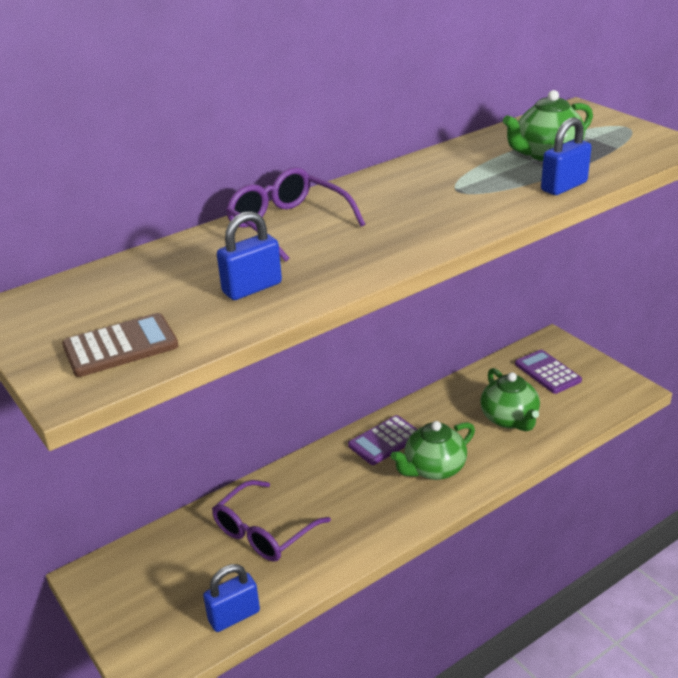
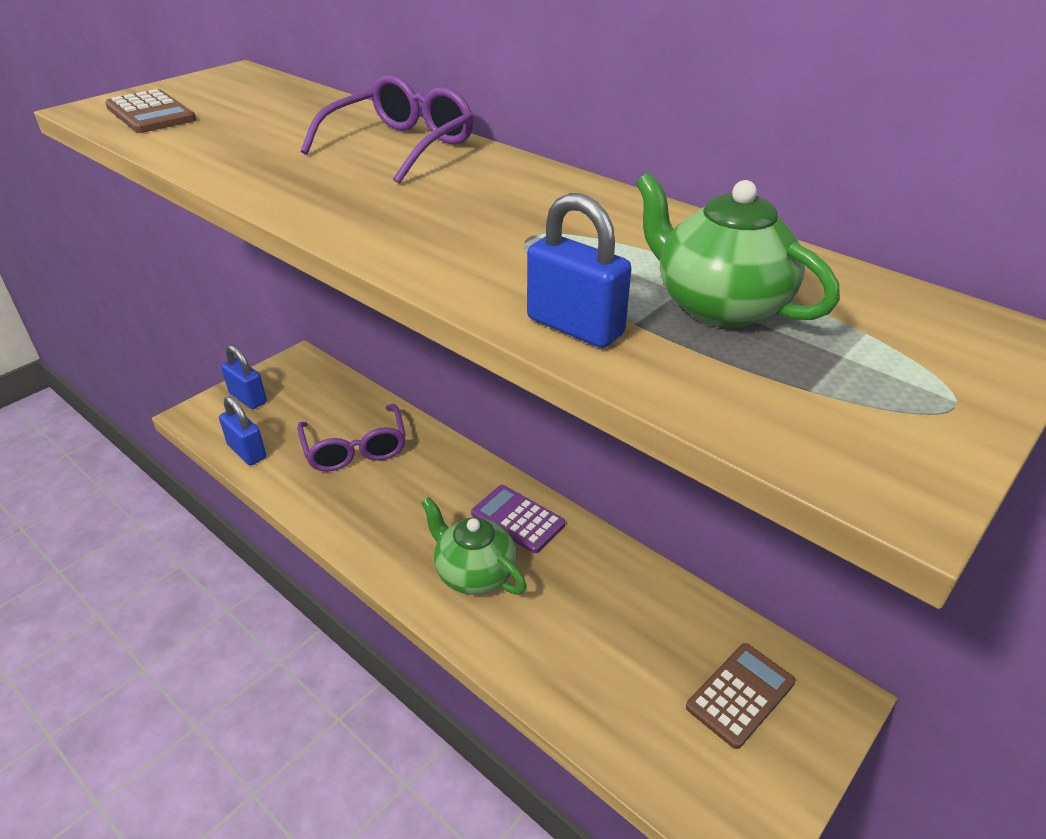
camera: 75 degrees right, 5 degrees up
(252, 288) = (246, 147): blue padlock -> blue padlock (248, 398)
(264, 532) = (355, 449): purple glasses -> purple glasses turned 135 degrees counterclockwise
(509, 419) = (600, 649): green teapot -> none
(547, 372) = (740, 695): purple calculator -> brown calculator

